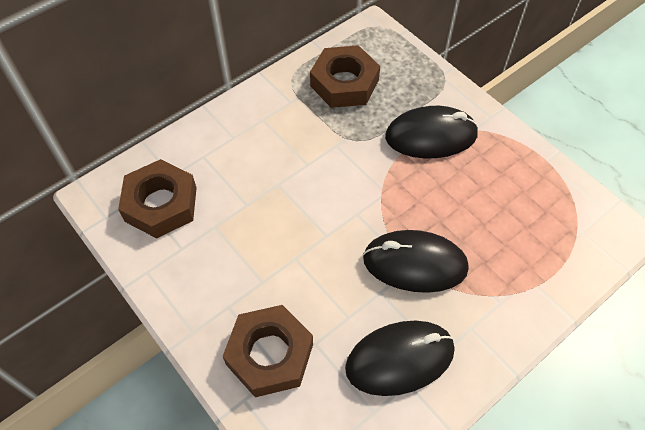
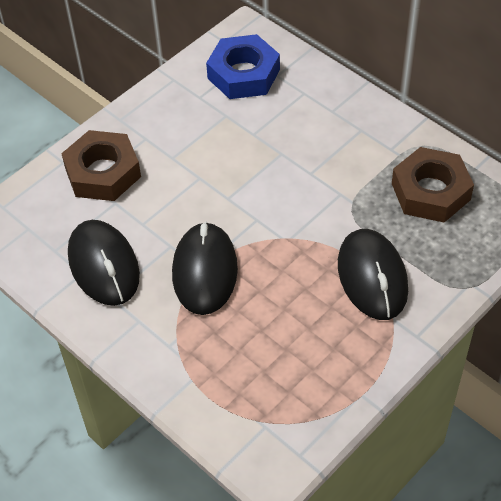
camera: 85 degrees right, 5 degrees down
(161, 204) = (243, 74): brown nut -> blue nut

